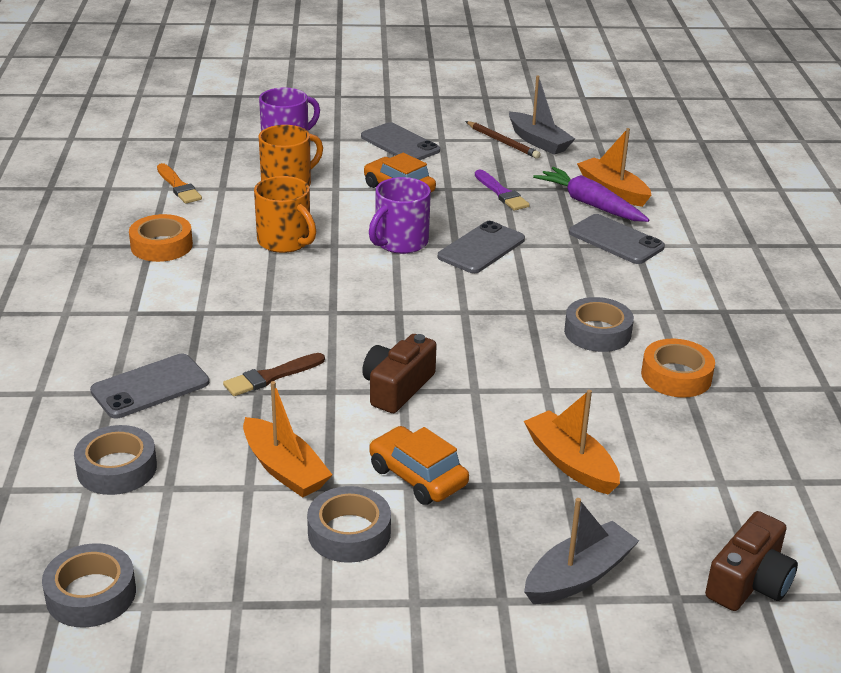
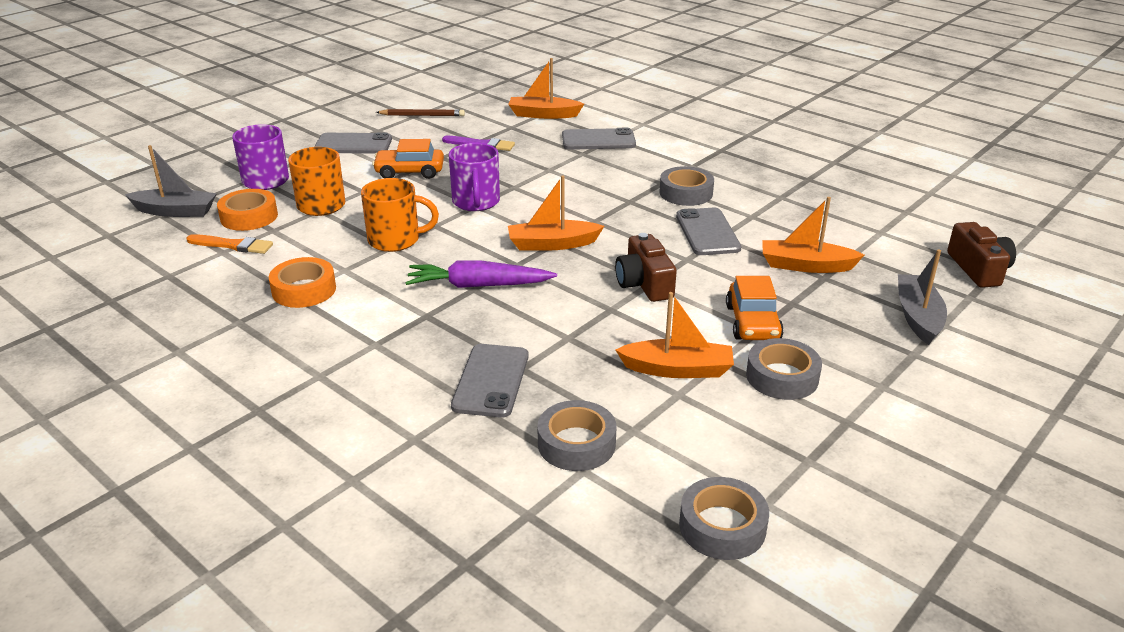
camera: 45 degrees left, 0 degrees up
(271, 376) = (558, 324): brown brush -> none
(390, 311) = (552, 244): none -> orange boat
(417, 476) = (752, 323): orange car -> orange car turned 90 degrees counterclockwise
(481, 248) = (533, 181): grey phone -> grey phone (707, 232)
(539, 142) = (445, 106): grey boat -> grey boat (175, 211)
(590, 204) = (546, 128): purple carrot -> purple carrot (478, 285)
(676, 376) = (764, 193): orange tape -> orange tape (249, 217)

